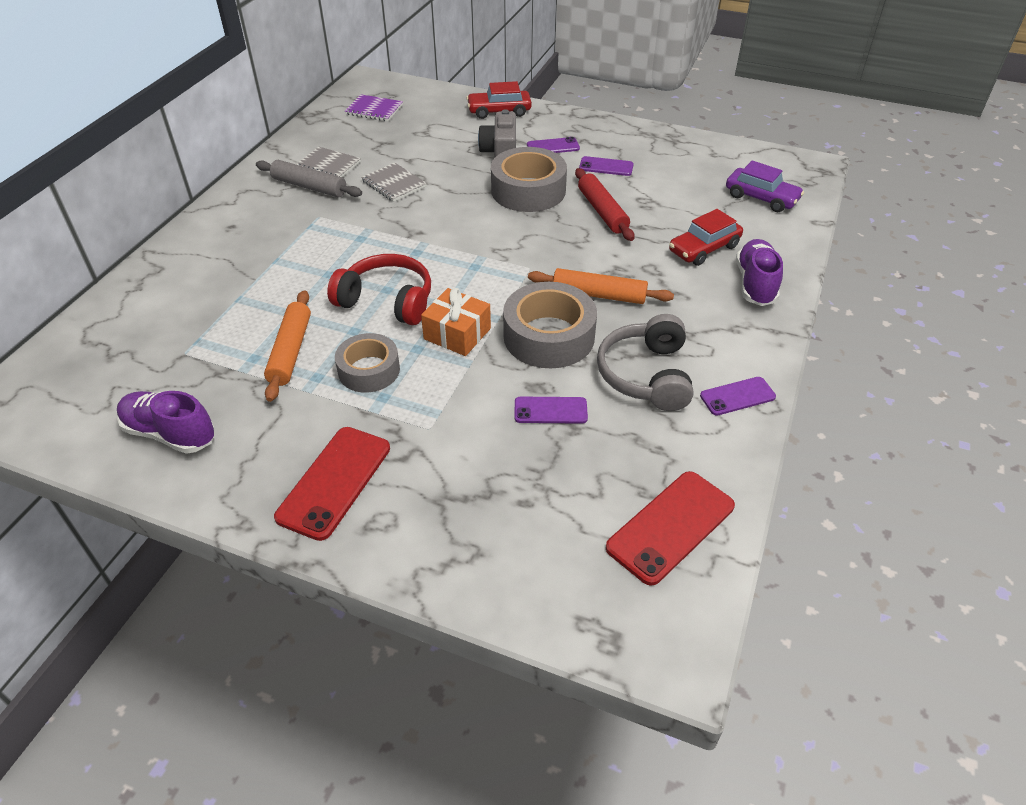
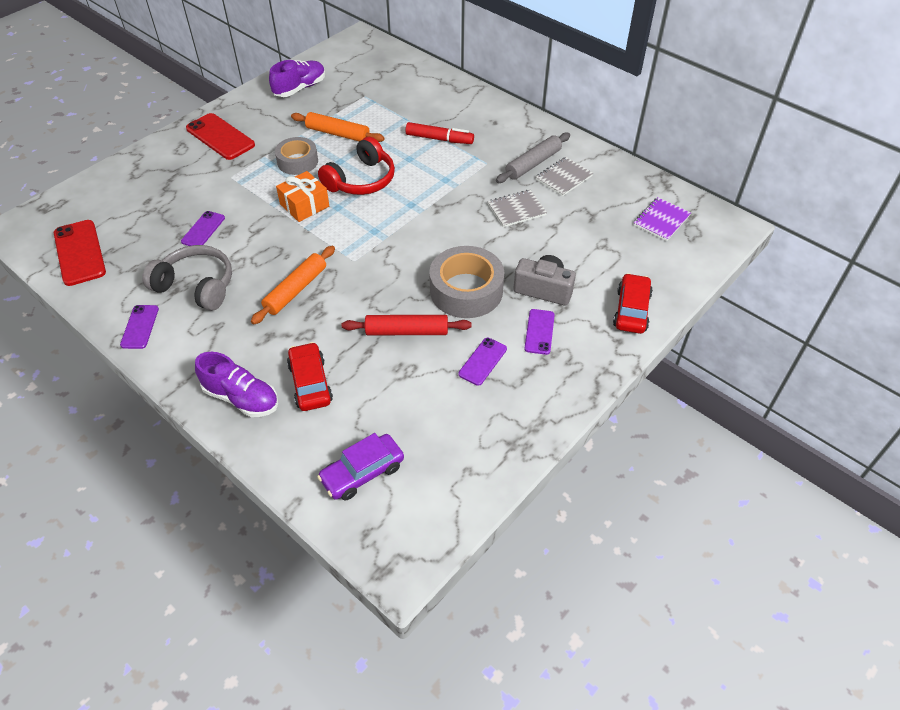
camera: 110 degrees right, 5 degrees up
(279, 260) = (439, 139): none -> red marker
(549, 336) = (270, 248): grey tape -> none

